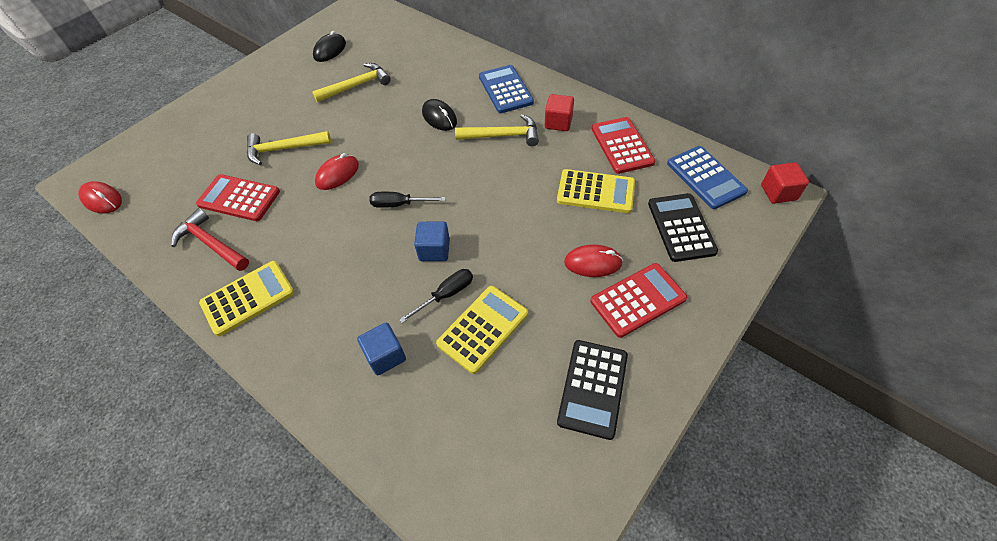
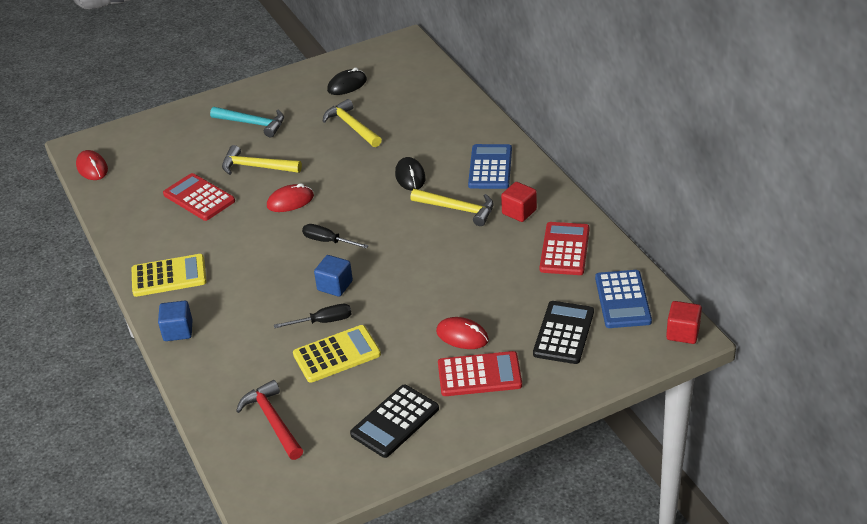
camera: 25 degrees right, 15 degrees down
(211, 244) = (160, 227): red hammer -> red hammer (273, 421)
(257, 108) = (252, 123): none -> turquoise hammer
(356, 86) = (352, 126): yellow hammer -> yellow hammer turned 120 degrees counterclockwise
(385, 356) = (250, 349): blue cube -> blue cube (178, 331)
(595, 192) = (508, 281): yellow calculator -> none

